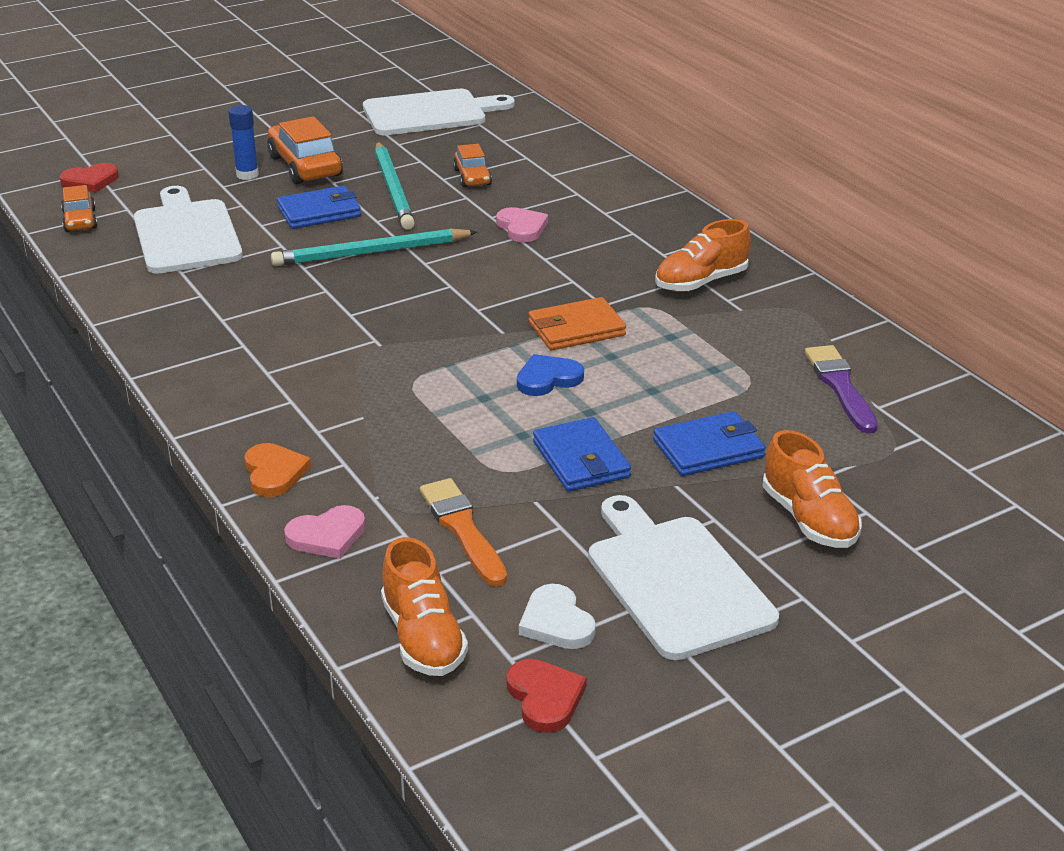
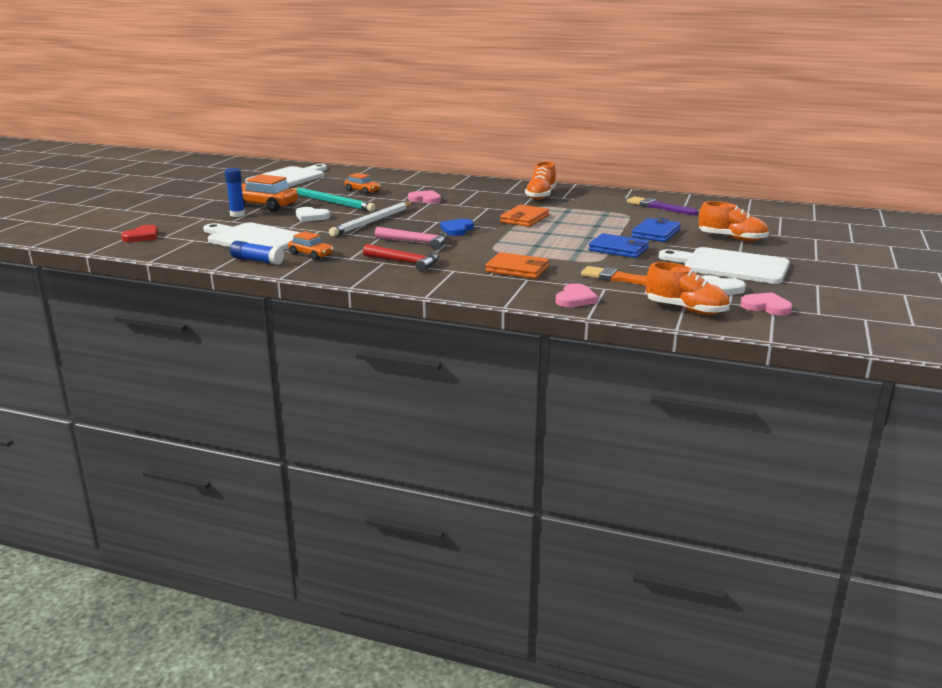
camera: 40 degrees left, 10 degrees down
(80, 220) = (174, 249): orange car -> orange car (311, 255)
(123, 279) = (257, 260): none -> blue glue stick
(265, 357) = (405, 262): none -> red hammer
(274, 473) = (503, 291): orange heart -> none
(319, 212) = (311, 217): blue wallet -> white heart
(348, 321) = (416, 242): none -> pink hammer
(368, 437) = (517, 269): none -> orange wallet
(371, 253) = (372, 222): turquoise pencil -> white pencil
(545, 698) = (766, 307): red heart -> pink heart
(548, 379) = (549, 234): blue heart -> blue heart (457, 229)

